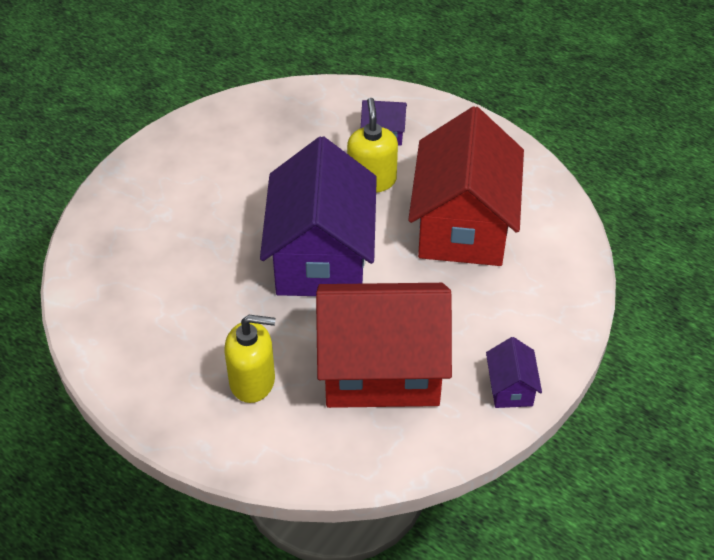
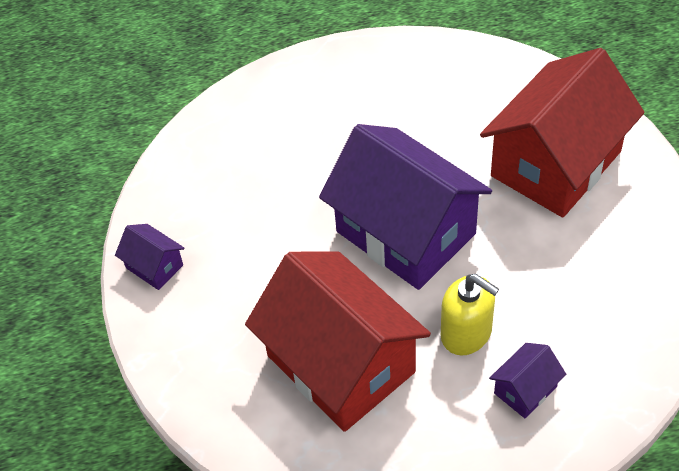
camera: 135 degrees right, 5 degrees up
(252, 381) = (326, 119): yellow soap dispenser -> none
(381, 369) = (256, 198): red house -> red house (556, 164)

